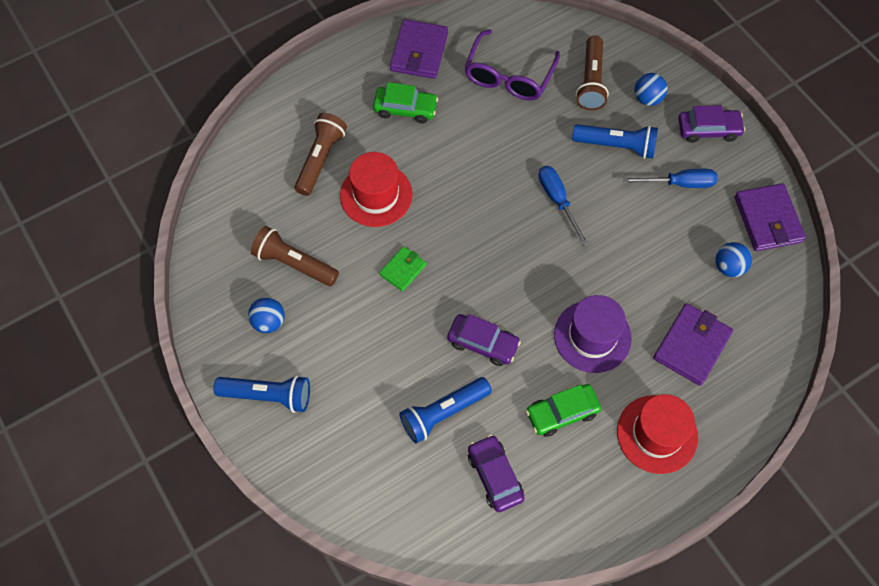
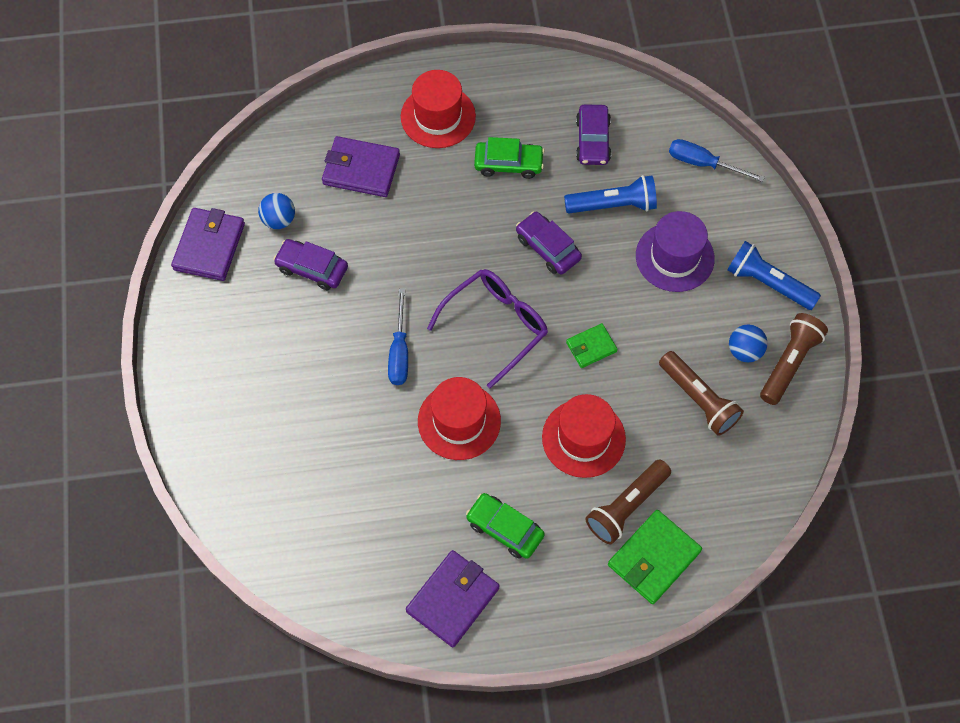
camera: 155 degrees left, 0 degrees up
(285, 133) = (654, 558): none -> green wallet
(480, 168) = (459, 421): none -> red hat
(509, 75) = (366, 520): purple glasses -> purple glasses (495, 326)
(591, 81) = (280, 471): brown flashlight -> brown flashlight (789, 363)
(592, 336) = (444, 213): purple hat -> purple hat (674, 257)
(616, 146) = (303, 384): blue flashlight -> none
(647, 98) = (233, 423): blue ball -> none
(679, 183) = (267, 317): blue screwdriver -> blue screwdriver (703, 163)
(691, 346) = (361, 169): purple wallet -> purple wallet turned 45 degrees clockwise
(708, 129) = (196, 360): purple car -> purple car (312, 268)

